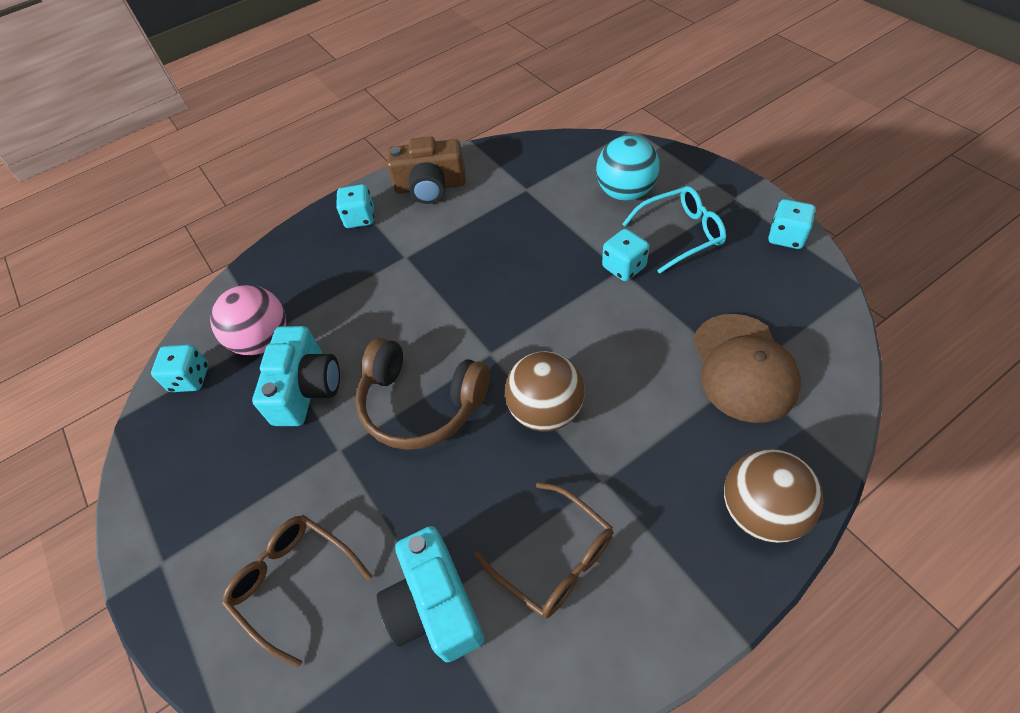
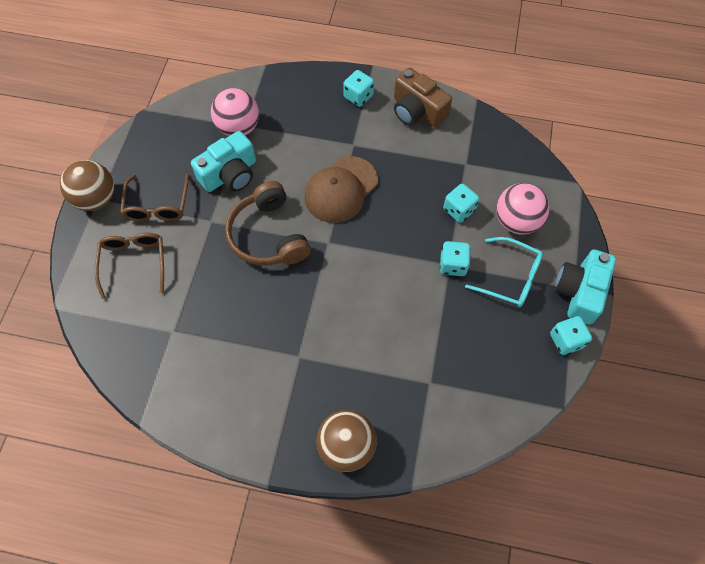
camera: 40 degrees right, 10 degrees up
(190, 378) = (189, 117): turquoise dice -> turquoise dice (459, 210)
(435, 605) = (173, 331): turquoise camera -> turquoise camera (579, 292)
(546, 410) = (316, 298): brown ball -> brown ball (96, 199)
(555, 559) = (238, 366): brown glasses -> brown glasses (157, 206)
(625, 192) = (516, 221): turquoise ball -> pink ball
(743, 367) = (435, 379): brown cap -> brown cap (341, 190)

